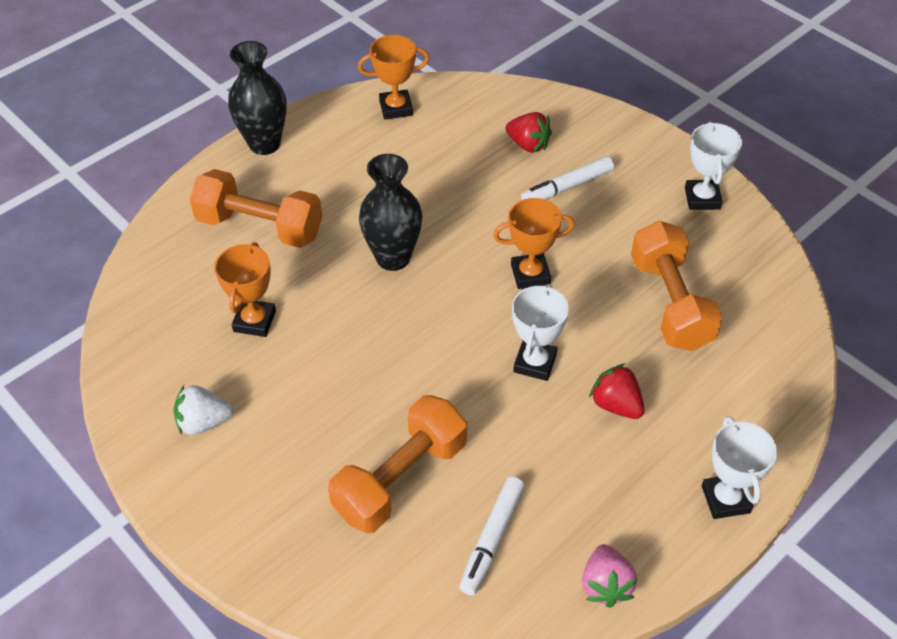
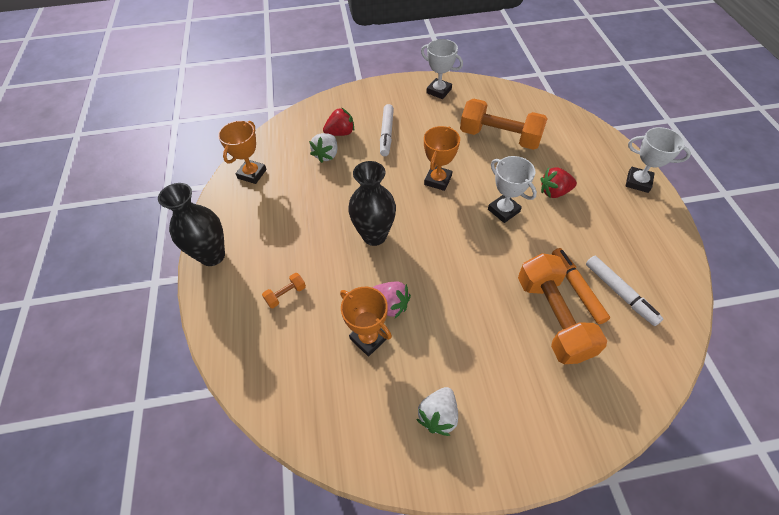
camera: 55 degrees left, 5 degrees up
(260, 227) = (286, 294): orange dumbbell -> orange dumbbell, size x0.41
(464, 488) = (576, 288): none -> orange marker
(480, 152) = (326, 155): none -> white strawberry
(605, 585) = (673, 257): pink strawberry -> pink strawberry (390, 305)

